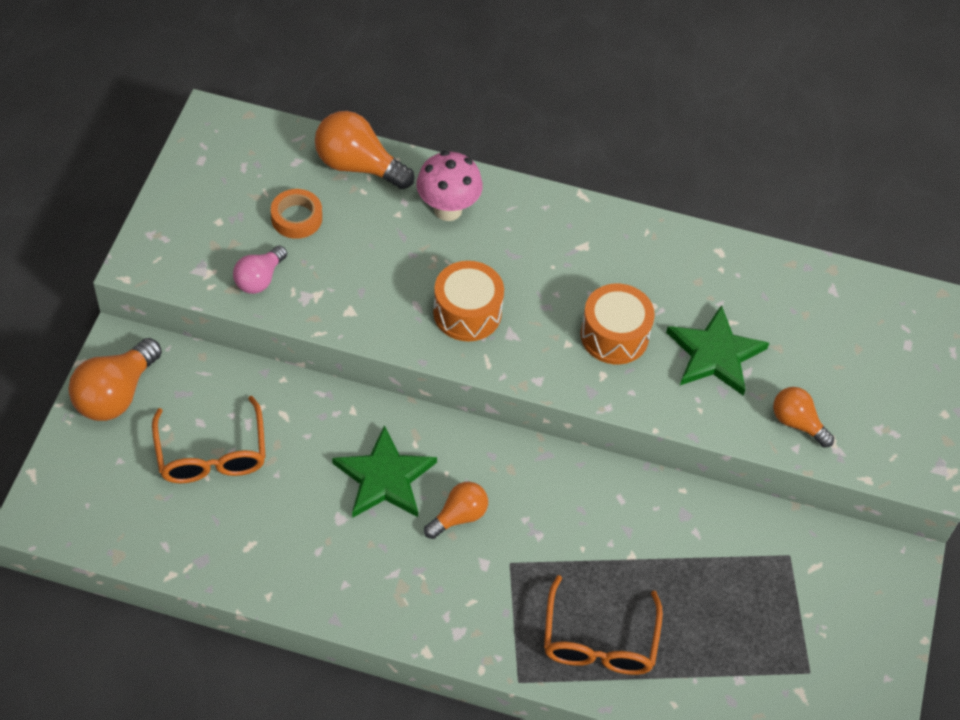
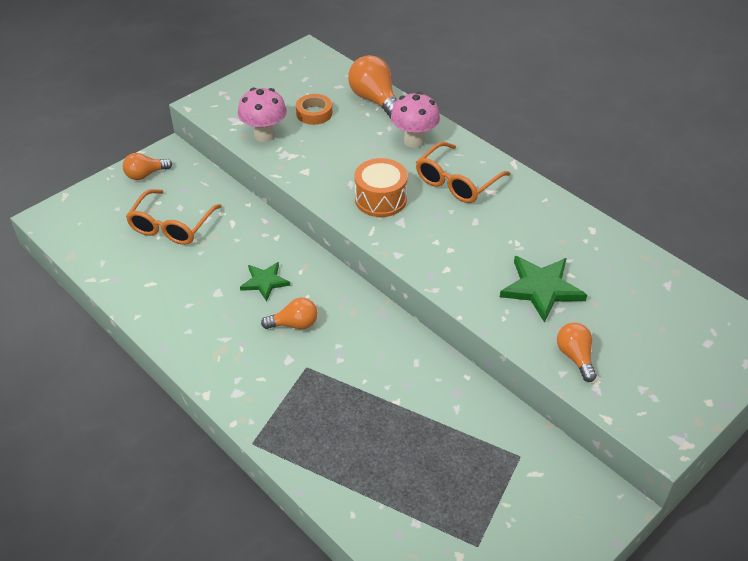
camera: 35 degrees right, 10 degrees down
(116, 394) = (145, 175): orange light bulb -> orange light bulb, size x0.62
(259, 279) = (264, 135): pink light bulb -> pink mushroom
(384, 478) = (264, 282): green star -> green star, size x0.63
(599, 641) = (330, 445): orange glasses -> orange glasses (457, 182)
(614, 335) = (473, 249): orange drum -> none

